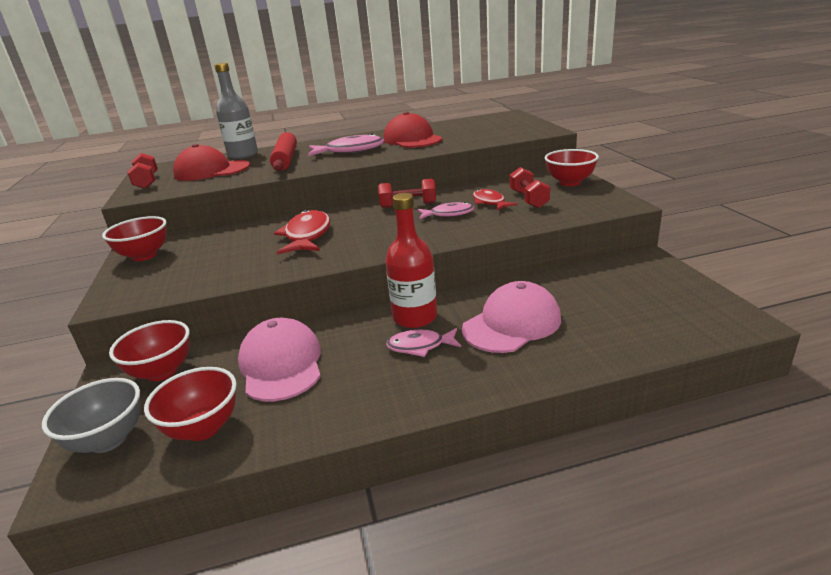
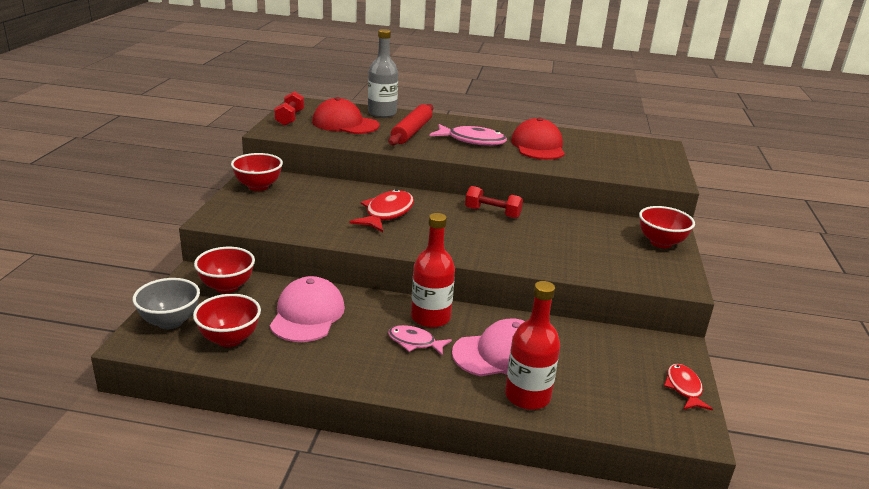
camera: 20 degrees right, 0 degrees up
(448, 214) = (517, 235): pink fish -> none
(490, 202) = (565, 237): red fish -> red fish (684, 388)
(528, 199) = (602, 246): red dumbbell -> none
(574, 351) = (527, 396): none -> red bottle

